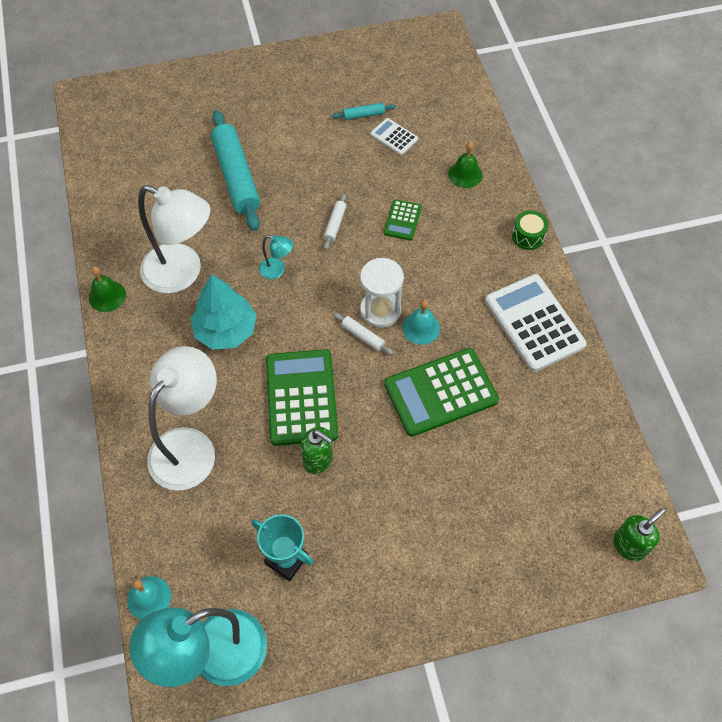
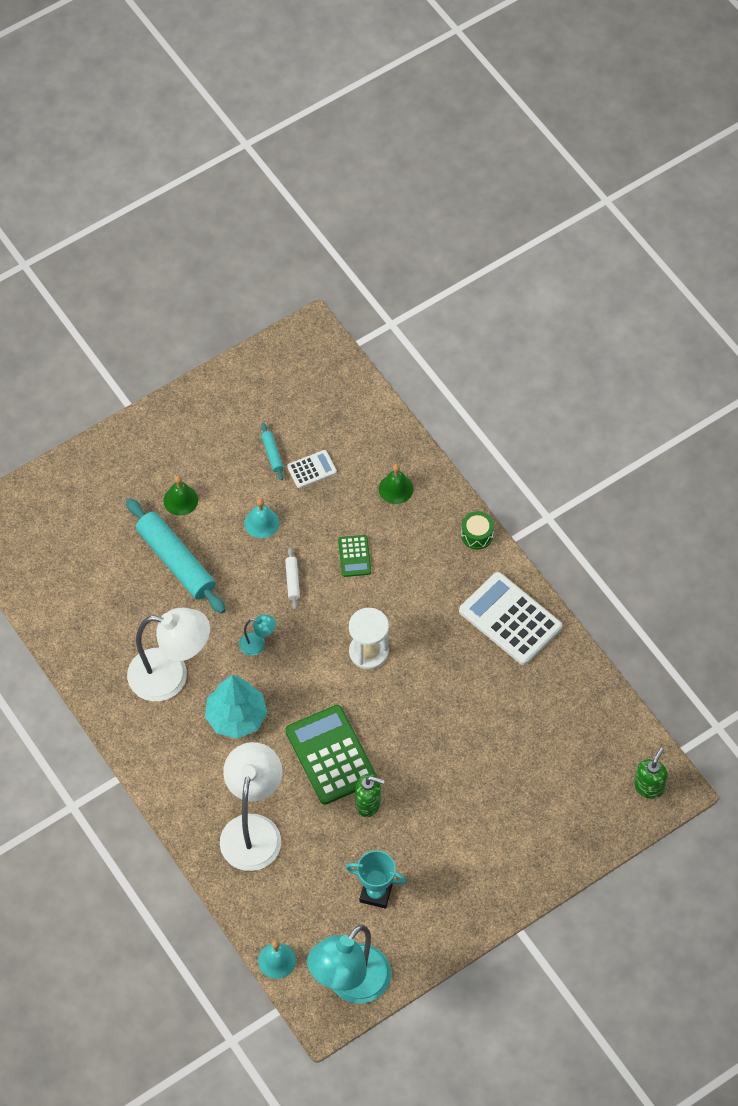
camera: 20 degrees left, 0 degrees up
(107, 296) = (110, 721): green bell -> green bell (180, 500)
(363, 115) = (272, 454): turquoise rolling pin -> turquoise rolling pin turned 75 degrees counterclockwise
(363, 336) = (362, 682): white rolling pin -> none
(394, 137) = (312, 469): white calculator -> white calculator turned 135 degrees clockwise
(421, 328) = (411, 657): turquoise bell -> turquoise bell (261, 523)
(440, 392) = (450, 710): green calculator -> none

